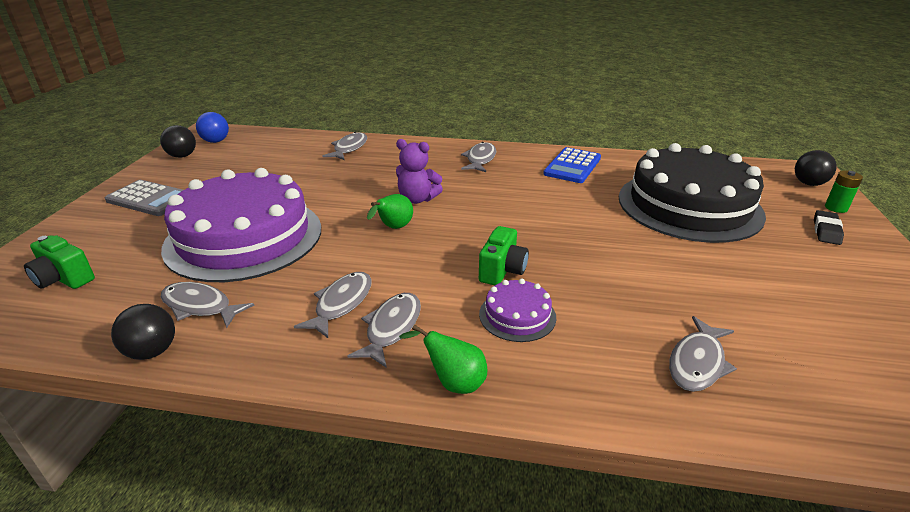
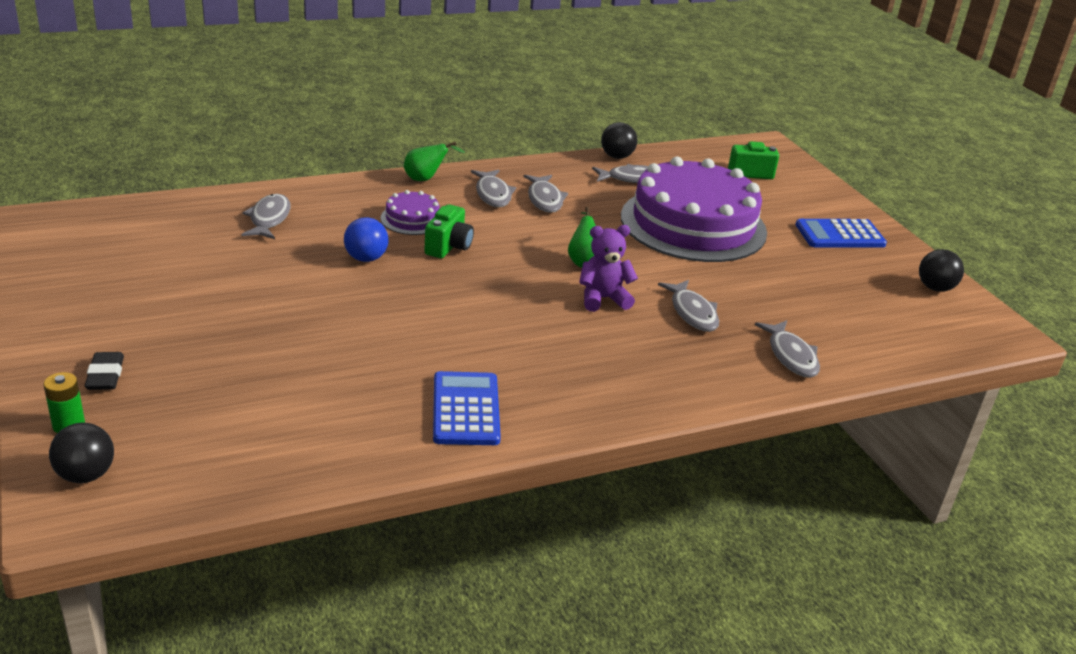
camera: 145 degrees right, 0 degrees up
(150, 199) = (840, 235): grey calculator -> blue calculator
(216, 141) = (957, 320): blue ball -> blue ball (366, 258)
(480, 159) = (602, 386): grey fish -> grey fish (692, 313)
(502, 271) = (448, 247): green camera -> green camera turned 150 degrees counterclockwise
(689, 205) = (281, 374): black cake -> none

